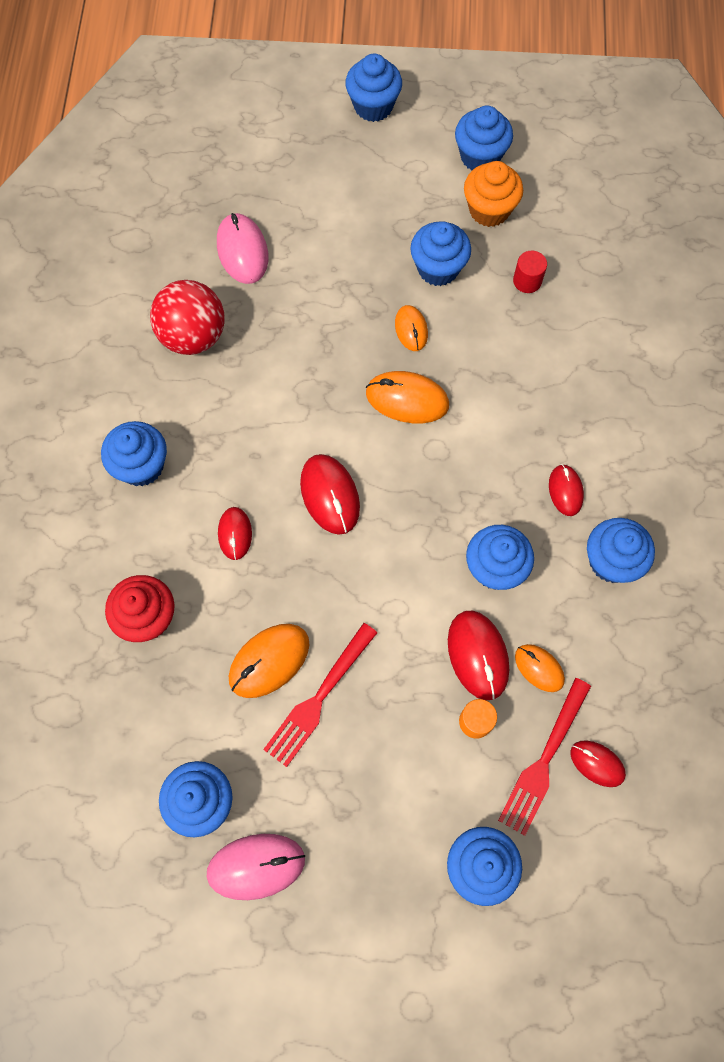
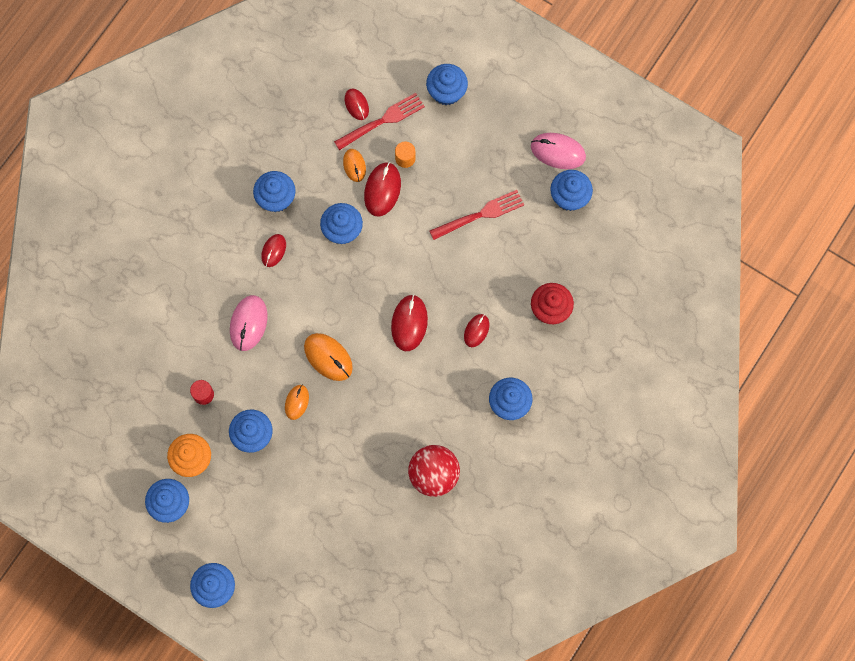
camera: 150 degrees left, 5 degrees up
(242, 251) = (369, 520): pink mouse -> pink mouse (248, 323)
(269, 661) = (496, 248): orange mouse -> none

